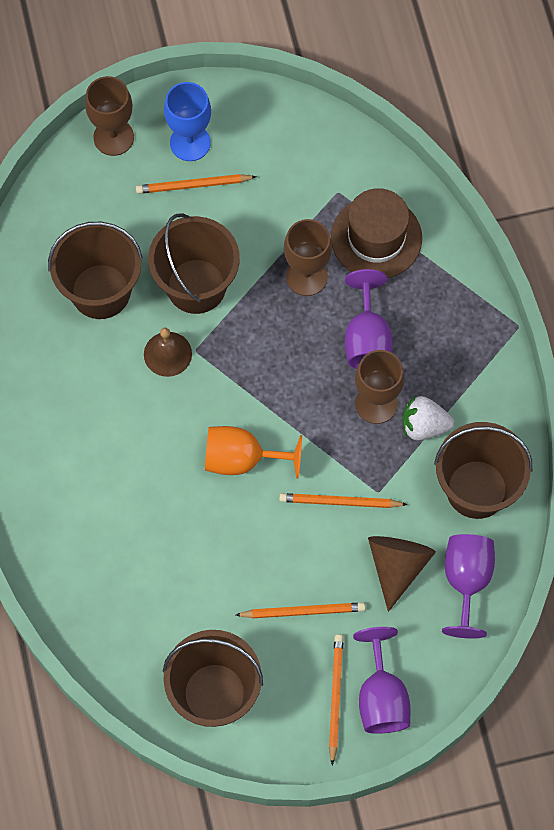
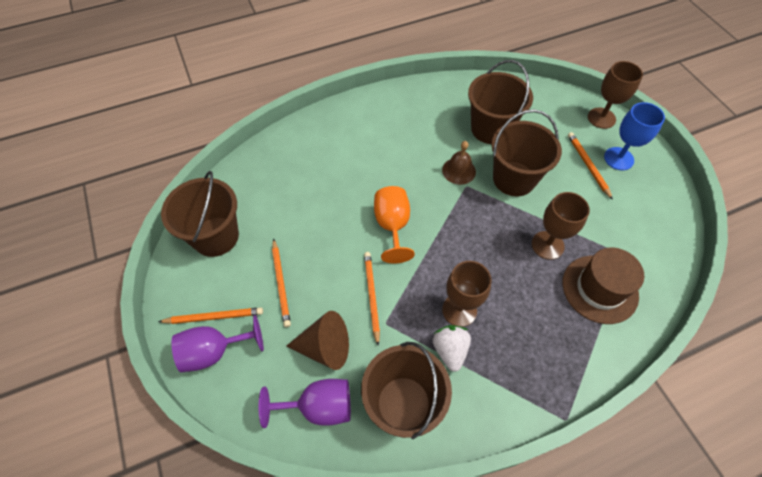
camera: 80 degrees right, 10 degrees down
(367, 339) = (511, 295): purple goblet -> none

